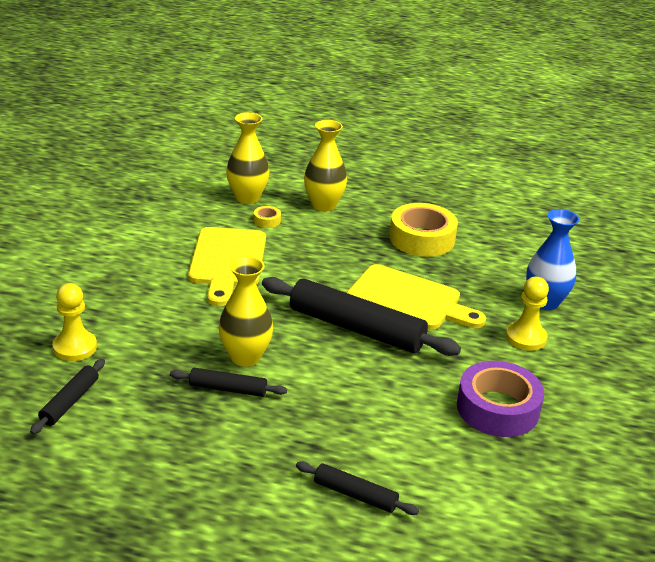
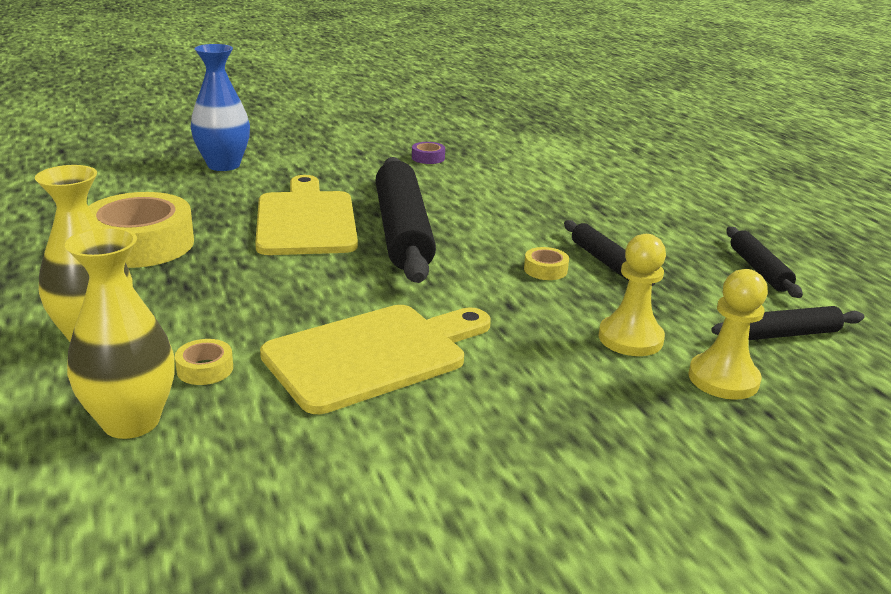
camera: 125 degrees left, 5 degrees down
(245, 357) = (545, 270): yellow vase -> yellow tape
(355, 495) = (614, 181): black rolling pin -> black rolling pin (759, 270)
(497, 408) = (428, 158): purple tape -> purple tape, size x0.42
(526, 338) = (303, 163): yellow pawn -> yellow pawn (630, 338)

